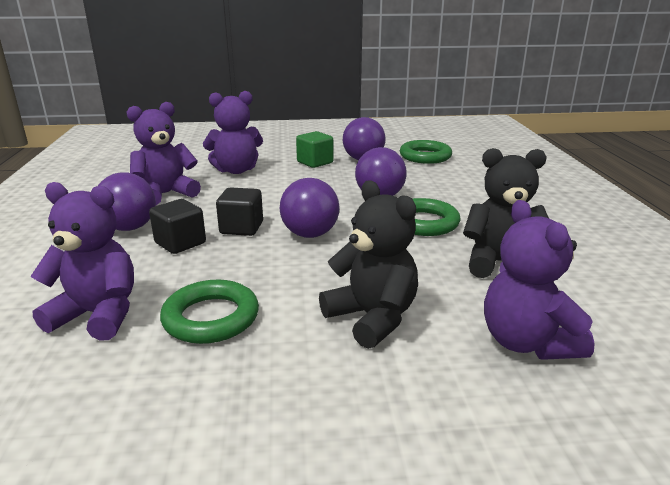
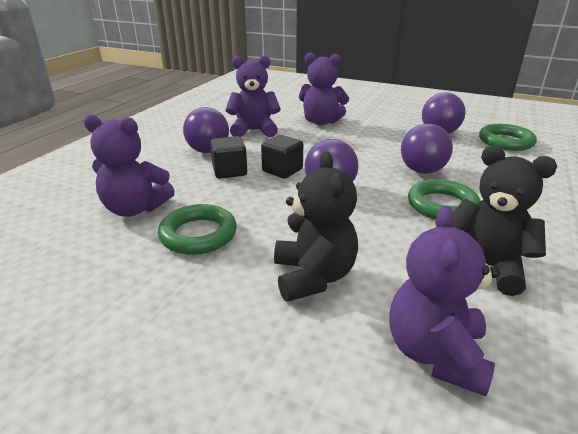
camera: 30 degrees right, 5 degrees up
(98, 315) = (135, 209): purple teddy bear -> purple teddy bear turned 150 degrees clockwise
(315, 162) = (392, 127): green cube -> none

